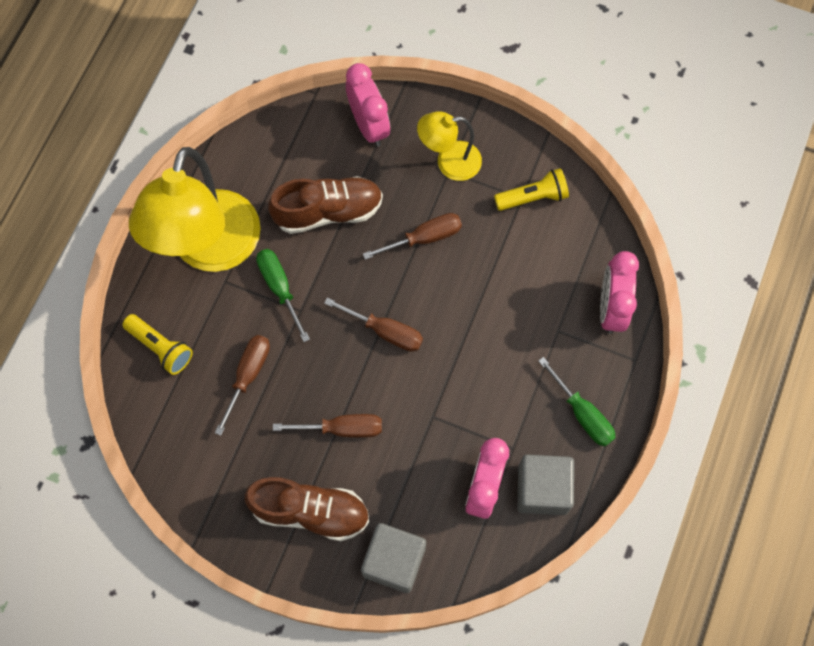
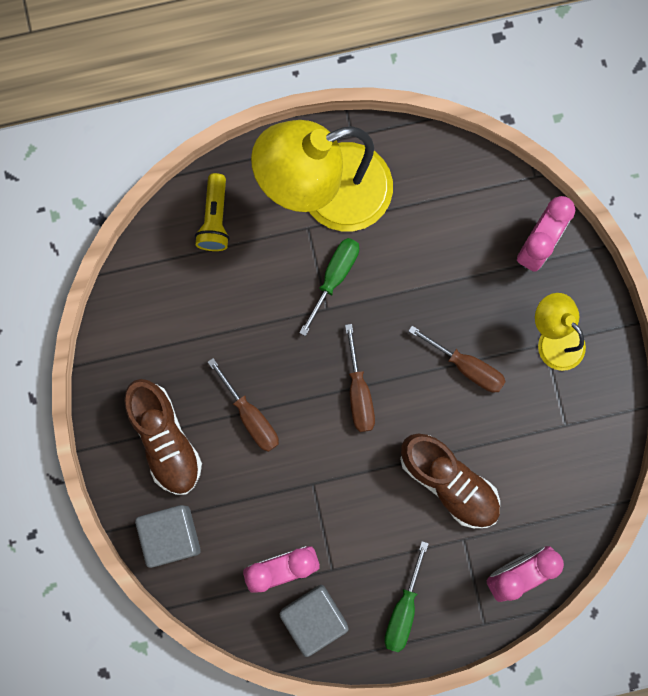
camera: 55 degrees right, 10 degrees up
(248, 376) = (241, 307): brown screwdriver -> none
(328, 211) = (432, 268): brown shoe -> brown shoe (448, 482)
(533, 197) = (573, 435): yellow flashlight -> none

